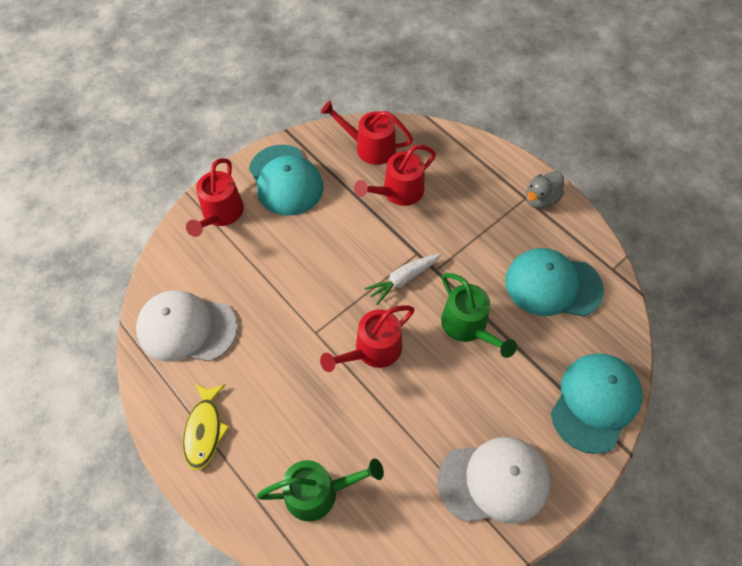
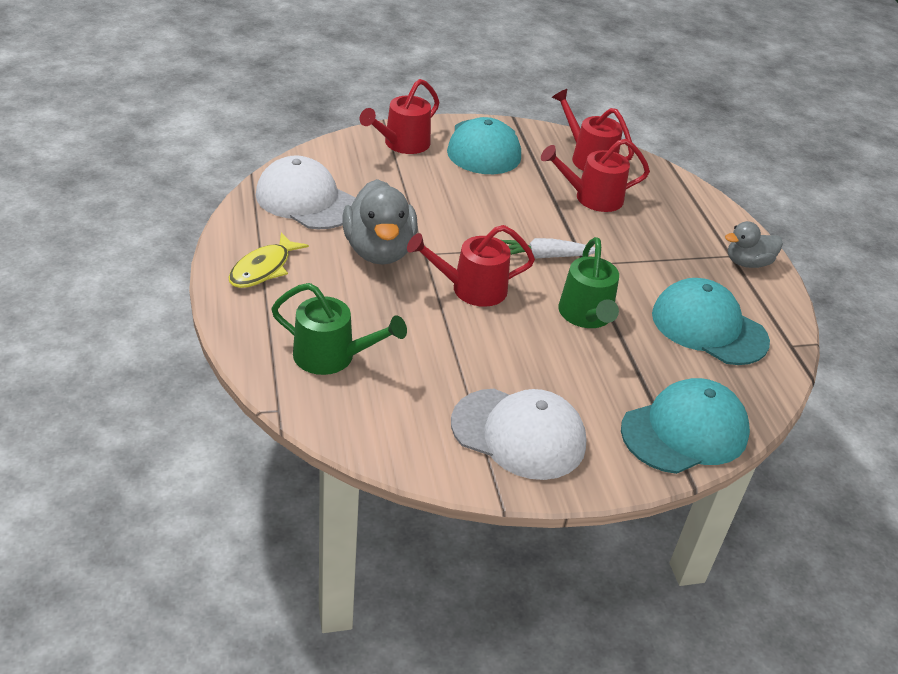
camera: 25 degrees right, 20 degrees down
(280, 351) = (379, 251): none -> grey duck

